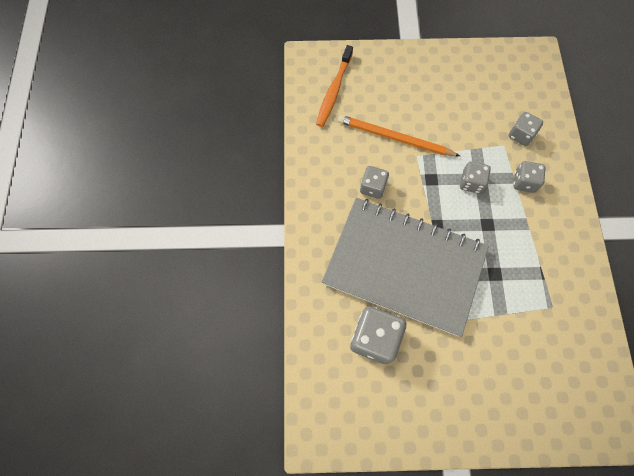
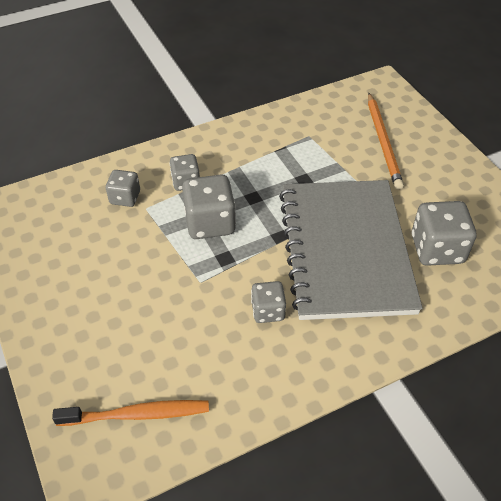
camera: 115 degrees left, 20 degrees down
(394, 138) = (185, 312): orange pencil -> orange pencil (383, 142)
(471, 183) = (210, 223): grey dice -> grey dice, size x1.67

